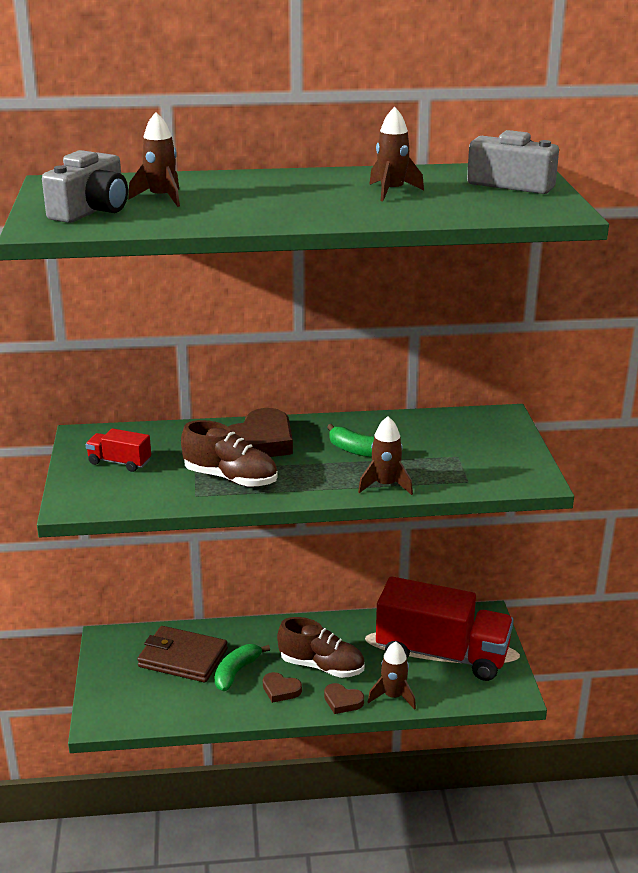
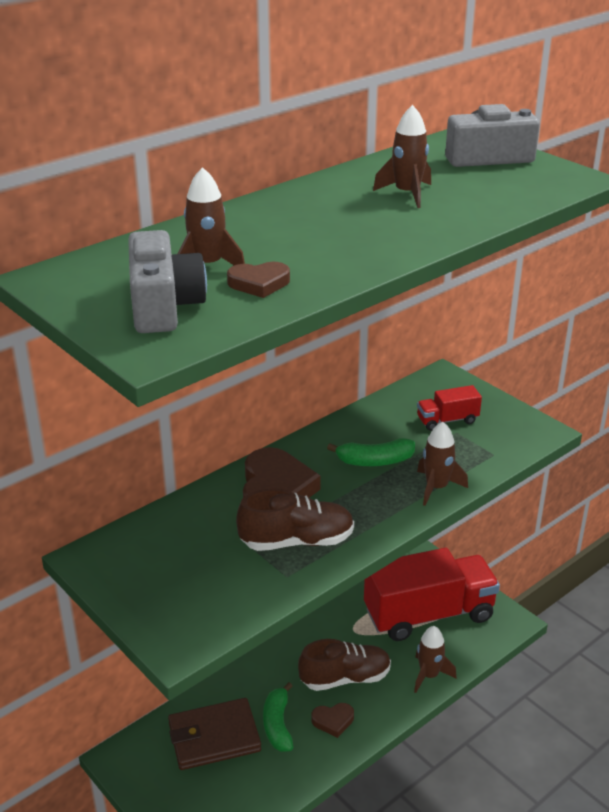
camera: 35 degrees left, 5 degrees up
(119, 462) = (166, 572): red truck -> red truck (447, 420)
(342, 701) = (394, 703): brown heart -> brown heart (259, 283)

